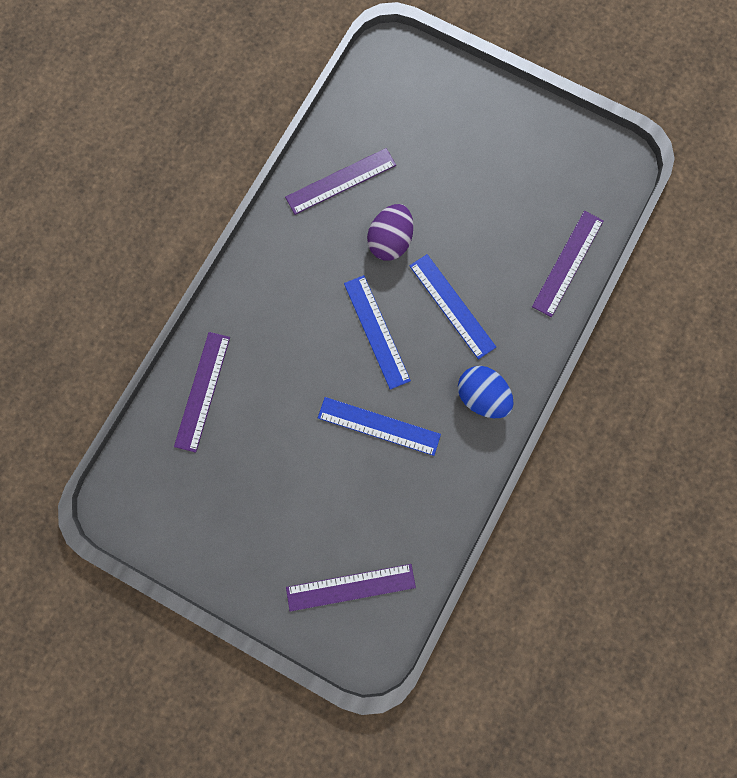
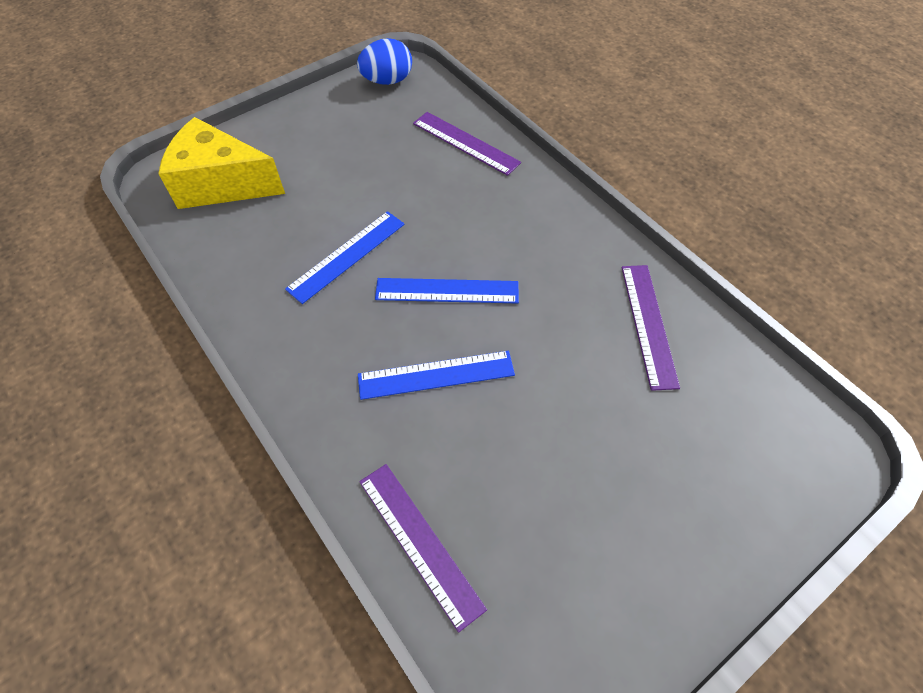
camera: 115 degrees right, 20 degrees down
(350, 587) = (221, 184): purple ruler -> yellow cheese
(390, 241) = (549, 344): purple egg -> none
(482, 396) = (314, 359): blue egg -> blue egg (387, 81)

